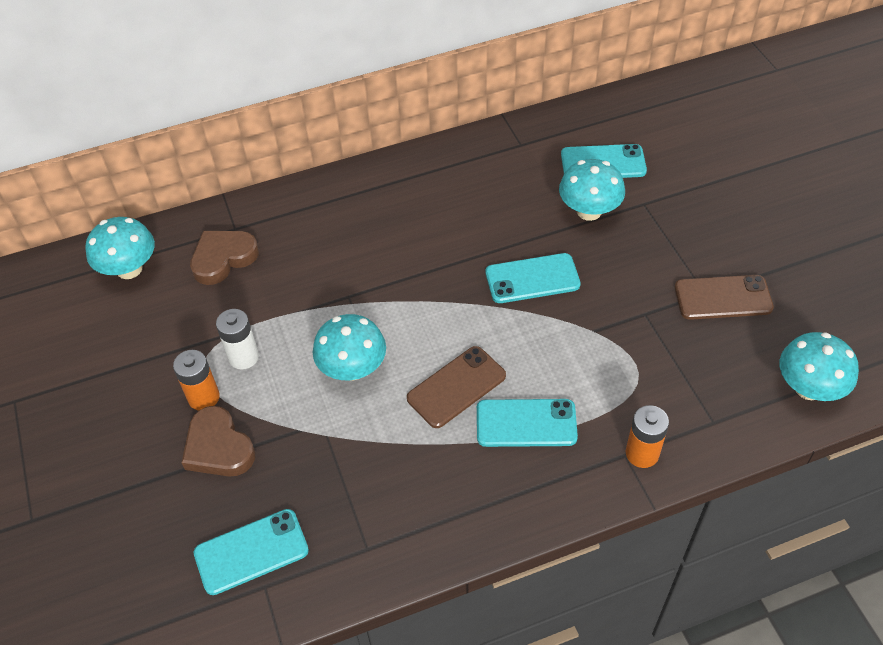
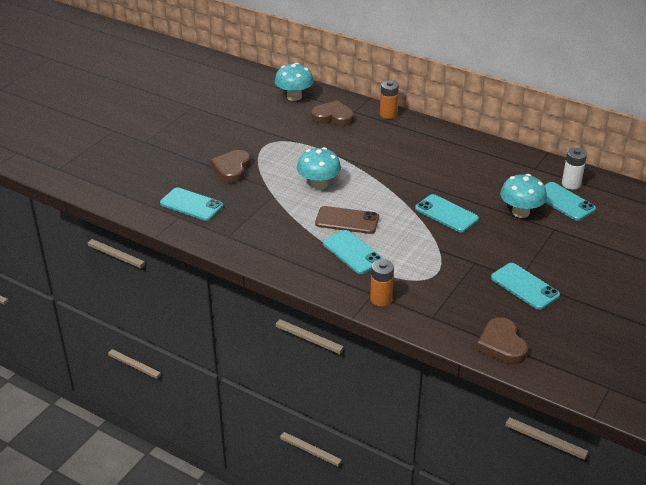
camera: 50 degrees right, 15 degrees down
(204, 397) = (252, 152): orange battery -> orange battery (388, 114)
(243, 357) = (286, 151): white battery -> white battery (571, 184)
(723, 298) = (524, 286): brown phone -> turquoise phone
(808, 388) = (502, 345): turquoise mushroom -> brown heart

